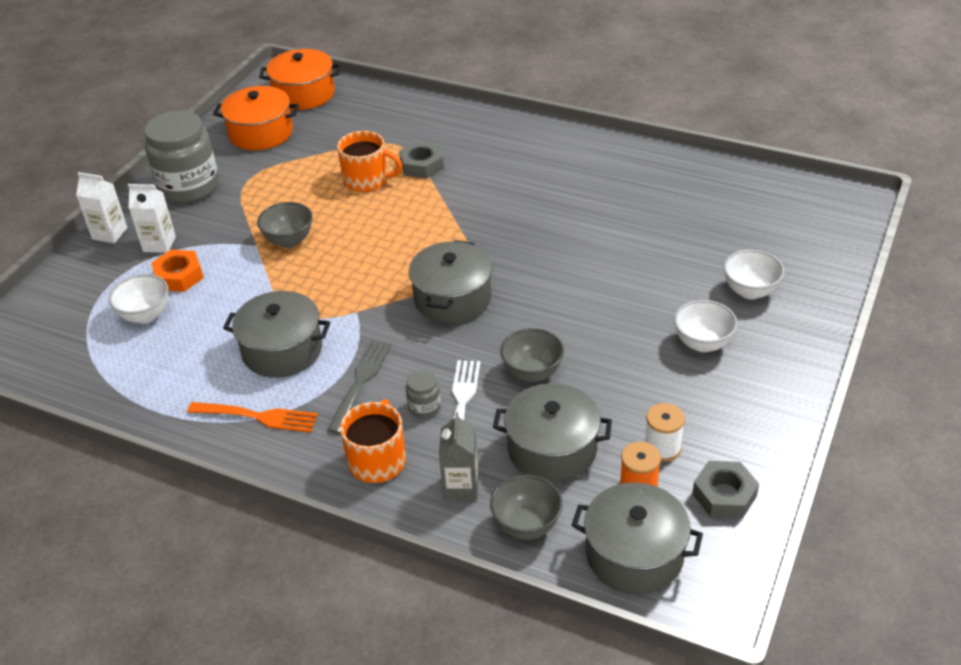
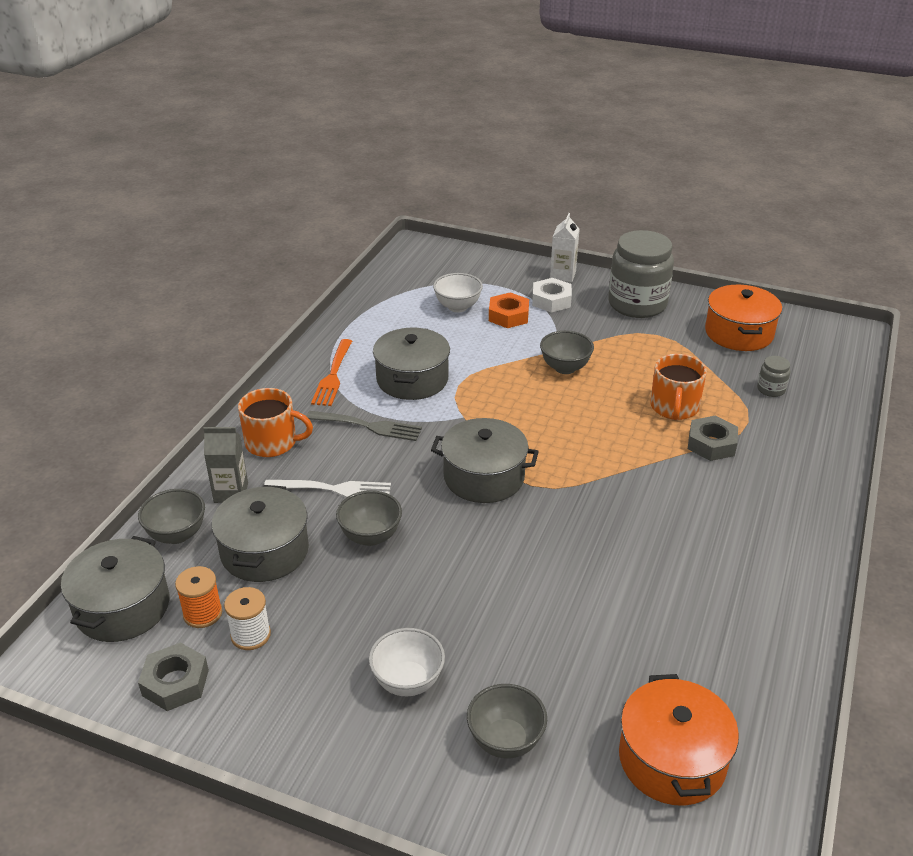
camera: 85 degrees right, 5 degrees down
(159, 244) = (551, 300): white carton -> white nut
(304, 94) = (823, 352): orange pot -> orange pot (672, 759)
(424, 407) = (332, 466): grey jar -> grey jar (771, 389)
(750, 291) = (505, 741): white bowl -> grey bowl

